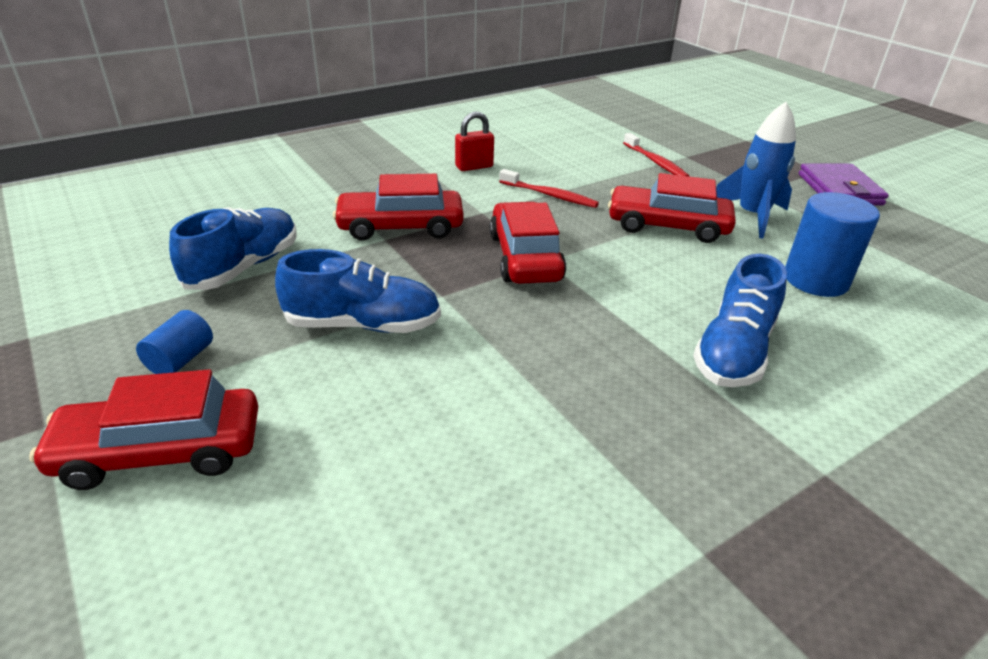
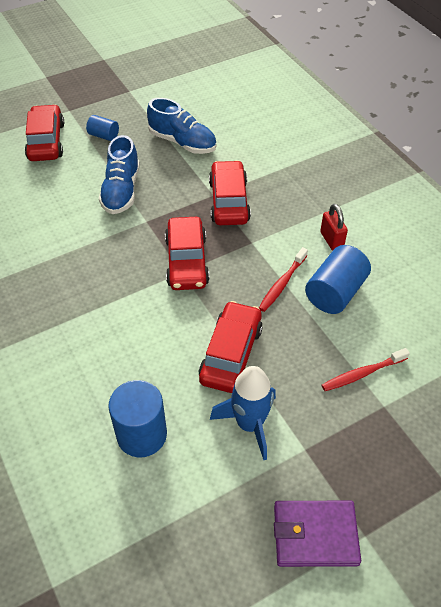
camera: 95 degrees right, 15 degrees up
(525, 257) = (186, 261): red car -> red car turned 90 degrees clockwise
(555, 169) = (335, 292): none -> blue cylinder
(733, 352) = (67, 352): blue shoe -> none

